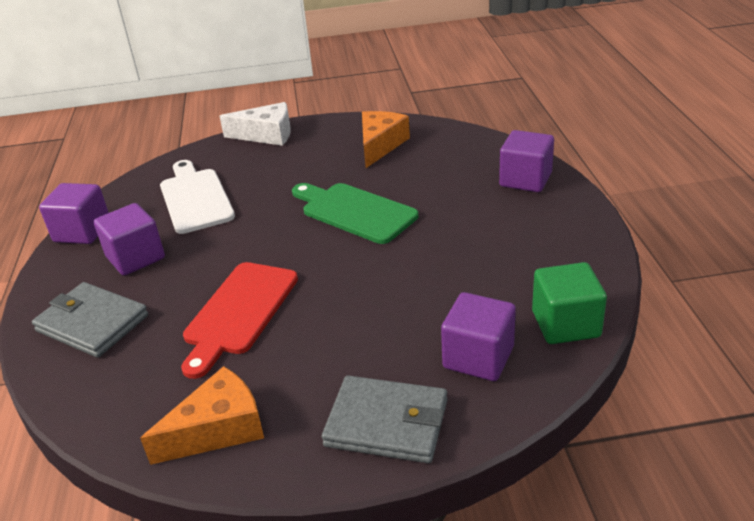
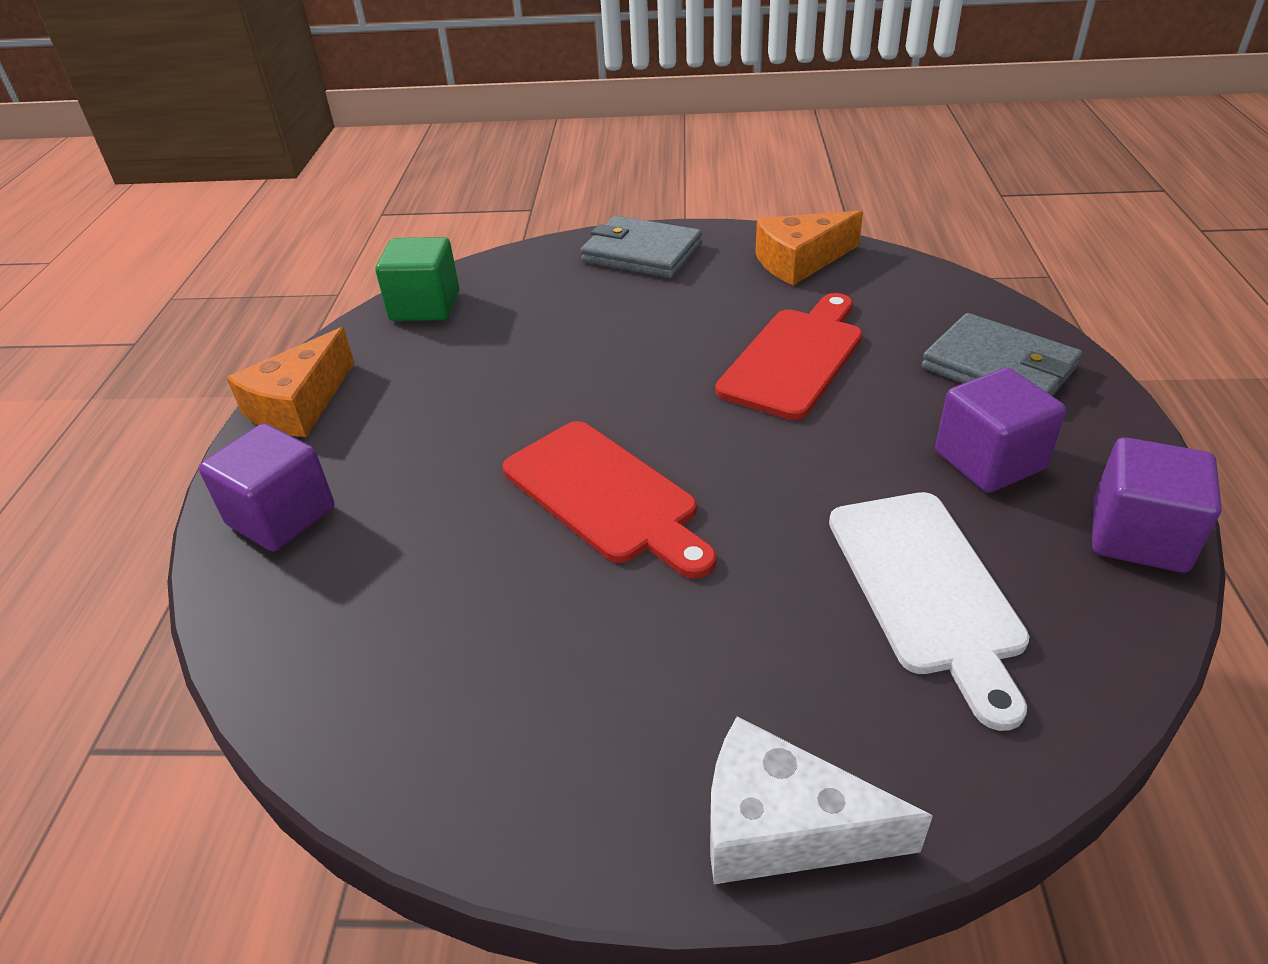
camera: 170 degrees left, 5 degrees up
(354, 212) = (605, 495): green cutting board -> red cutting board
(380, 145) = (488, 690): orange cheese -> orange cheese (299, 405)
(478, 357) = (533, 288): purple cube -> none

